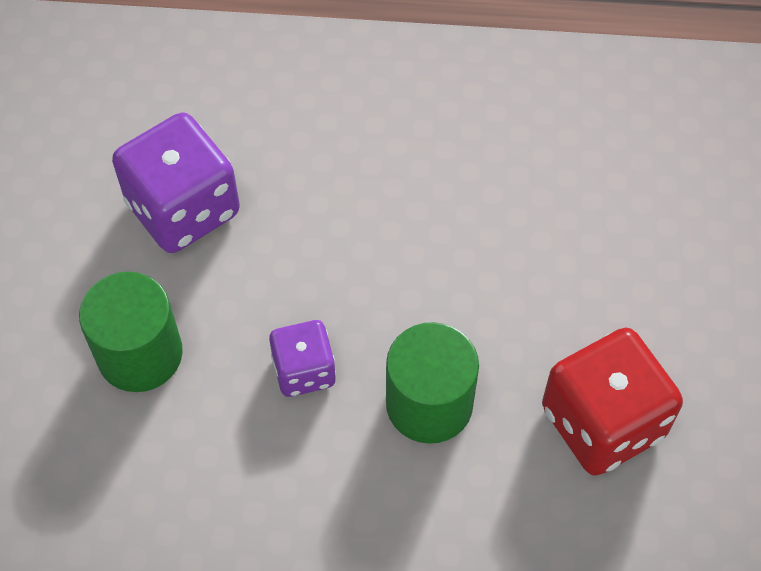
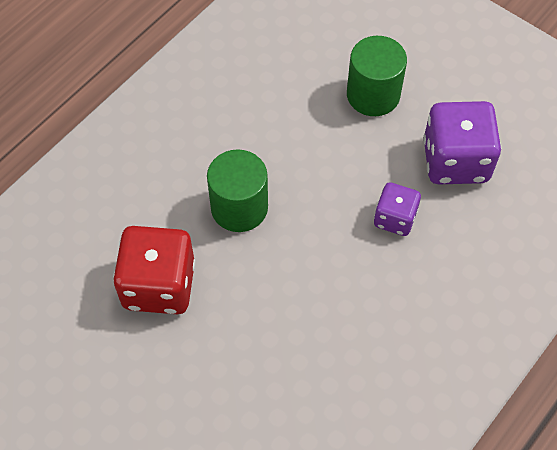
camera: 125 degrees right, 0 degrees up
(304, 370) = (305, 161): purple dice -> purple dice (395, 218)

